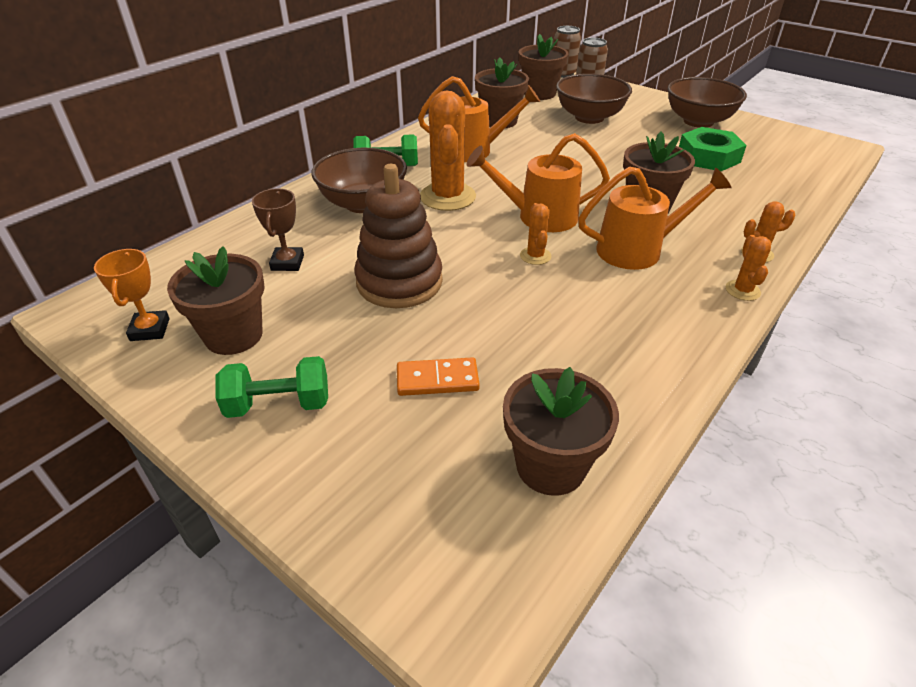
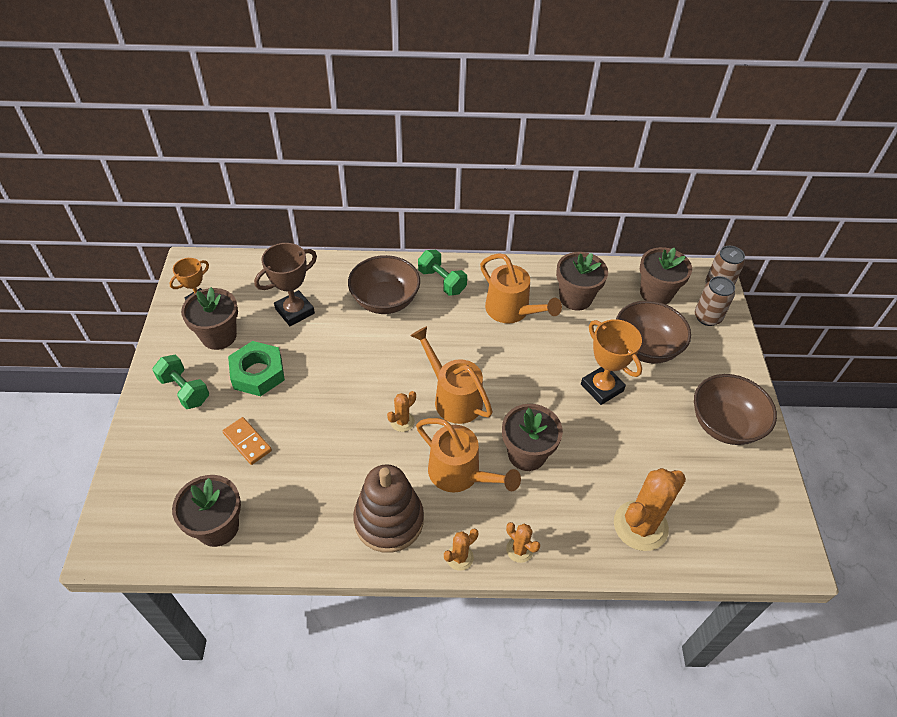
camera: 50 degrees right, 10 degrees up
(287, 263) = (295, 311): brown trophy -> brown trophy, size x1.52
(399, 282) = (318, 372): brown stacking toy -> brown stacking toy (389, 520)
(448, 197) = (433, 336): orange cactus -> orange cactus (640, 526)
(610, 148) = (602, 387): none -> orange trophy
(708, 157) = (656, 459): green nut -> green nut (258, 373)

